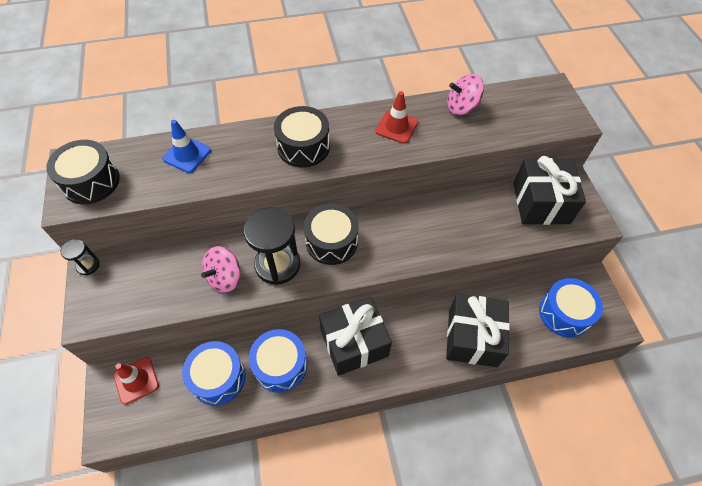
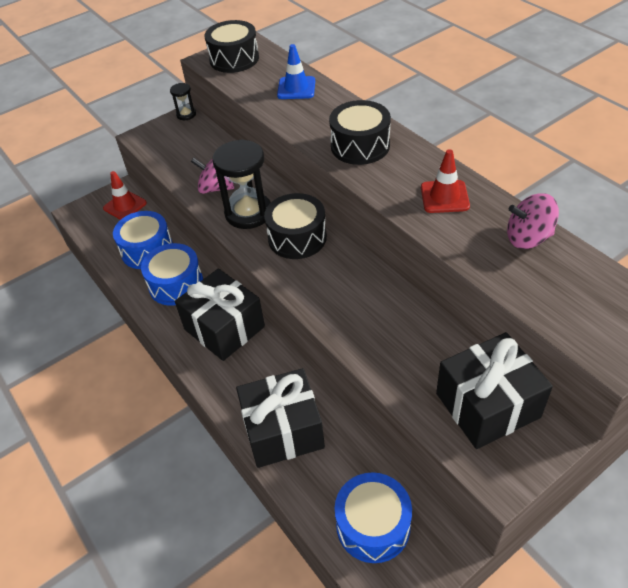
camera: 70 degrees right, 10 degrees down
(462, 107) = (528, 238): pink spinning top -> pink spinning top turned 60 degrees counterclockwise

